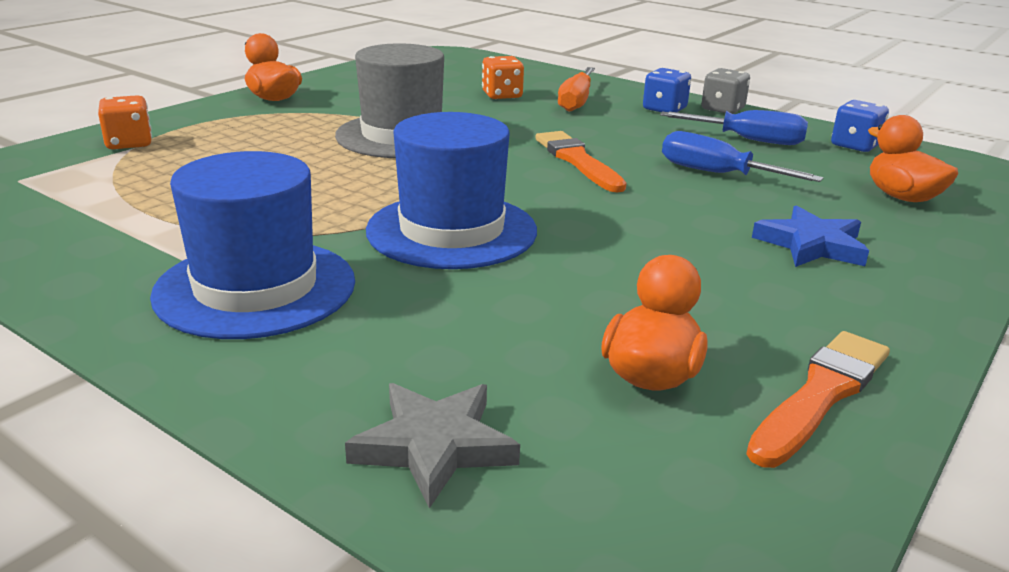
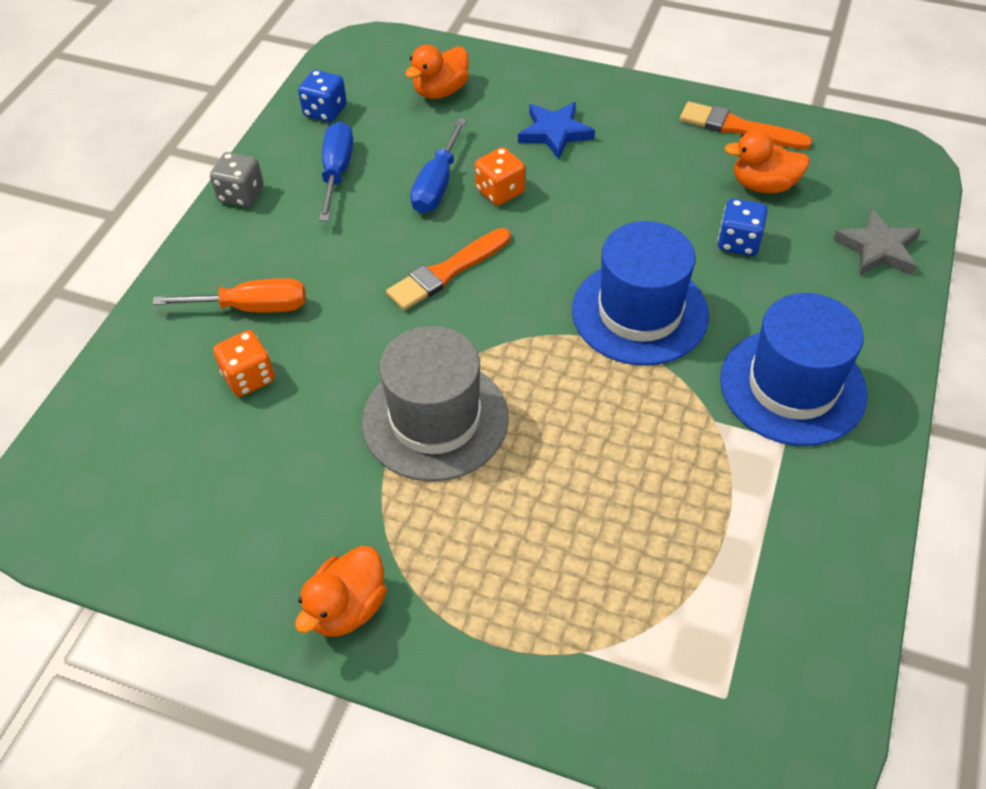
camera: 105 degrees left, 25 degrees up
(129, 143) = (578, 664): orange dice -> orange dice (500, 191)
(664, 109) = (257, 235): blue dice -> blue dice (738, 242)

